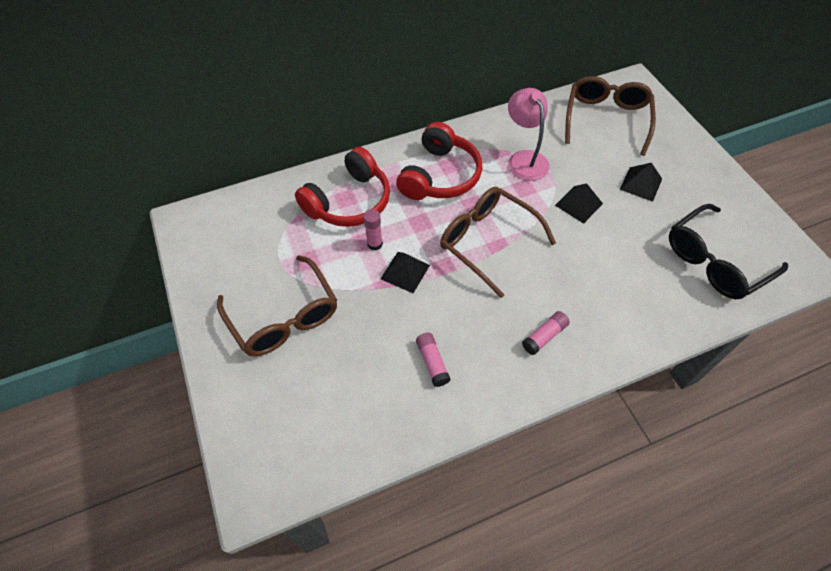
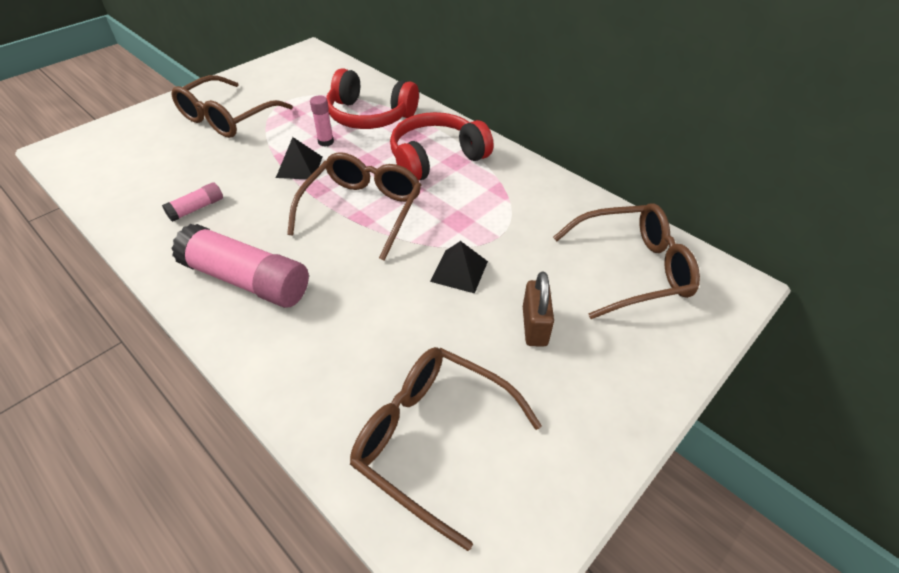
camera: 65 degrees right, 10 degrees down
(440, 176) = (436, 158): red headphones -> red headphones turned 150 degrees clockwise
(524, 159) = (503, 211): pink lamp -> none
(544, 336) = (247, 280): pink glue stick -> pink glue stick, size x2.15
(641, 184) = (534, 326): black pyramid -> brown padlock
(716, 260) = (434, 440): black glasses -> brown glasses

